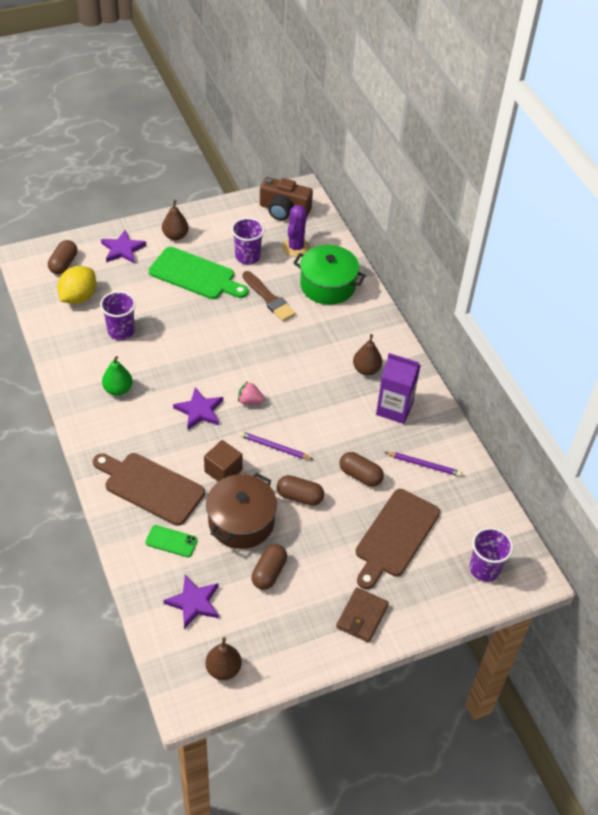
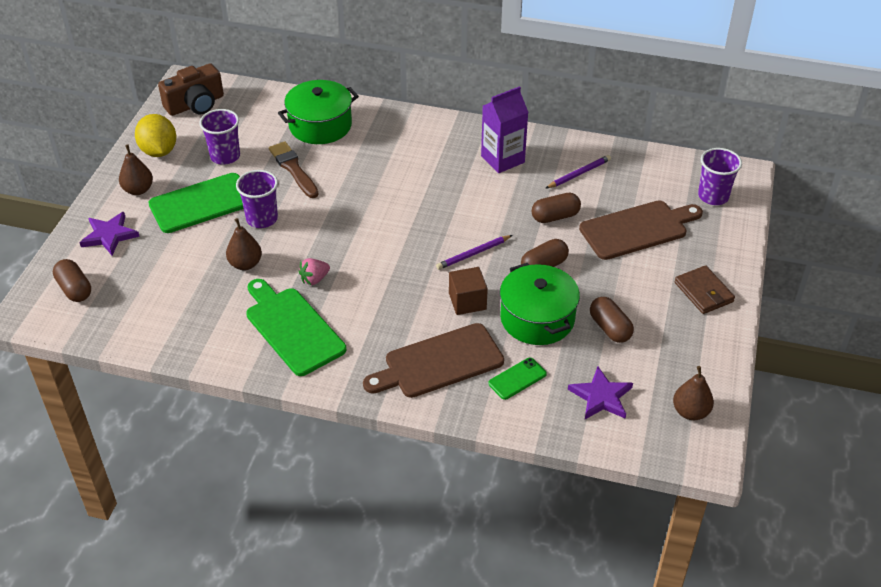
camera: 50 degrees left, 5 degrees down
(78, 297) = (135, 299): yellow lemon -> yellow lemon (159, 151)
(118, 389) = (292, 328): green pear -> green cutting board
(121, 331) = (218, 289): purple cup -> purple cup (262, 219)
(199, 410) = (380, 282): purple star -> none
(241, 521) = (537, 318): brown pot -> green pot
(250, 401) = (403, 243): pink strawberry -> pink strawberry (314, 279)
(269, 298) = (293, 169): brown brush -> brown brush turned 120 degrees counterclockwise
(296, 247) = (251, 121): purple cactus -> none
(366, 369) = (442, 153): brown pear -> brown pear (245, 264)
(395, 536) = (637, 229): brown cutting board -> brown cutting board turned 90 degrees counterclockwise

